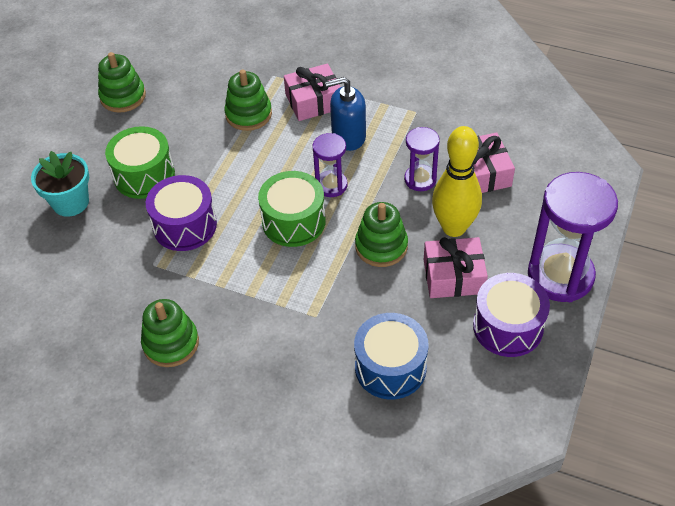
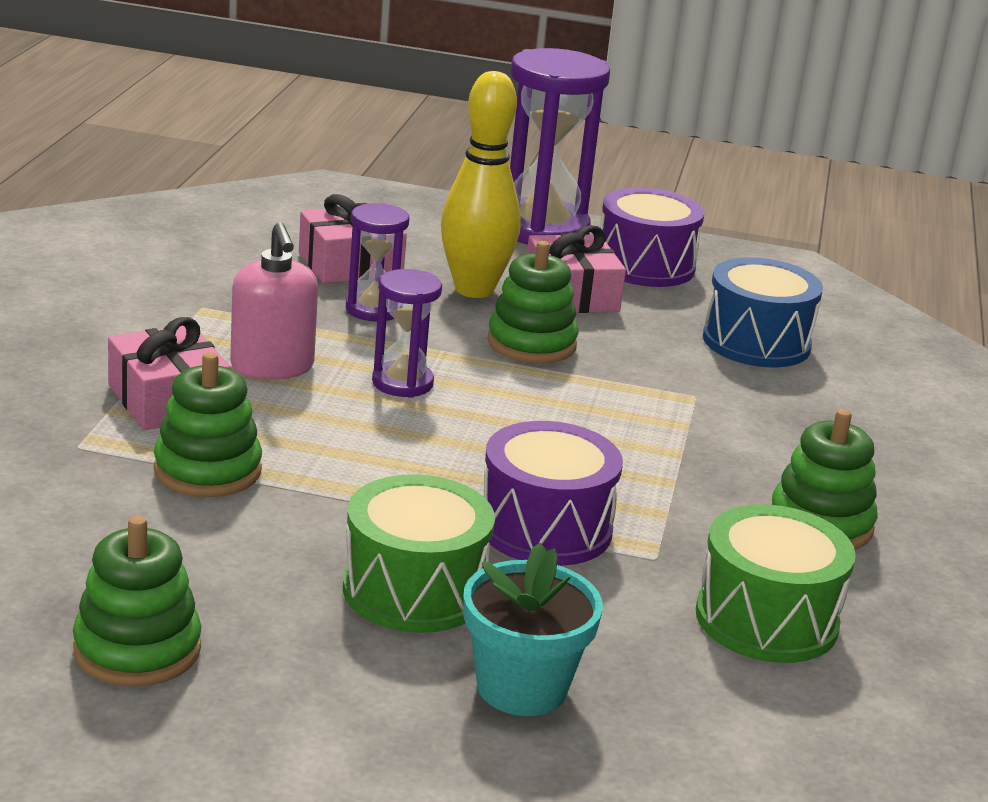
camera: 105 degrees left, 25 degrees down
(293, 221) = (500, 417): green drum -> green drum (766, 619)
(348, 137) = (272, 367): blue soap dispenser -> pink soap dispenser

